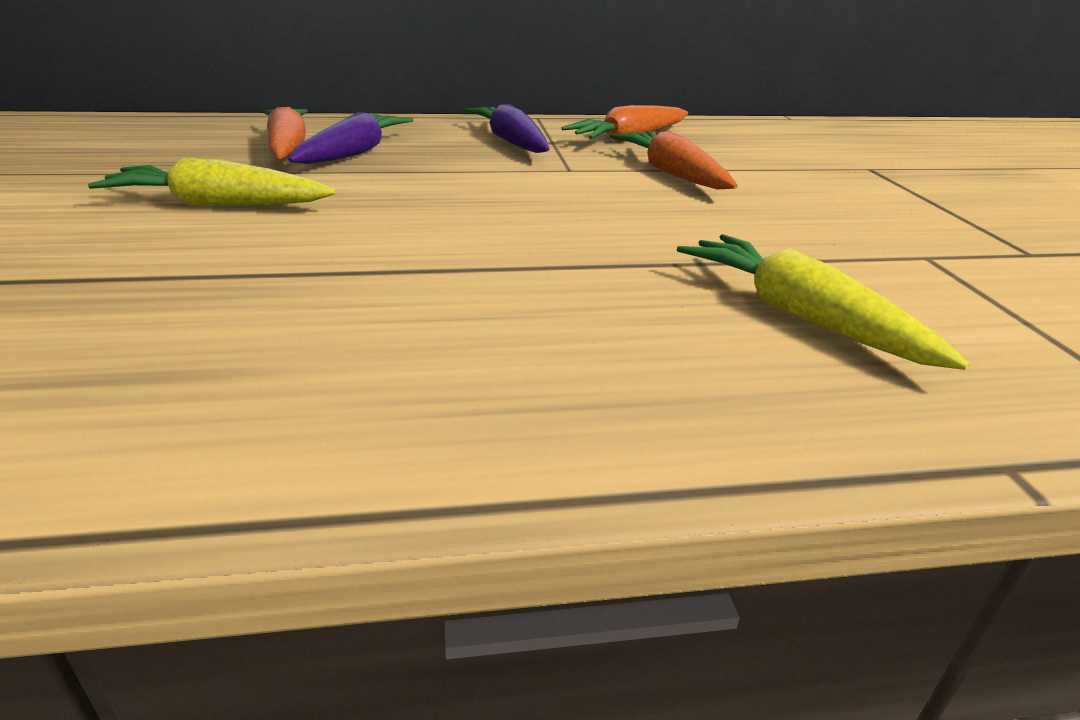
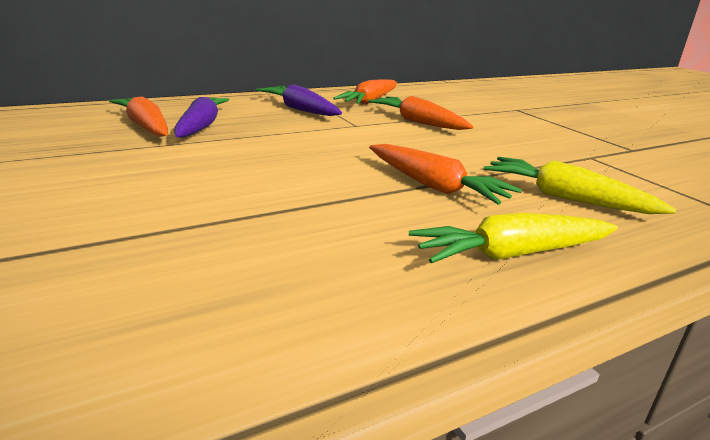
camera: 20 degrees left, 5 degrees down
(219, 205) = (144, 174): yellow carrot -> yellow carrot (512, 254)
(590, 268) = (434, 186): none -> orange carrot

